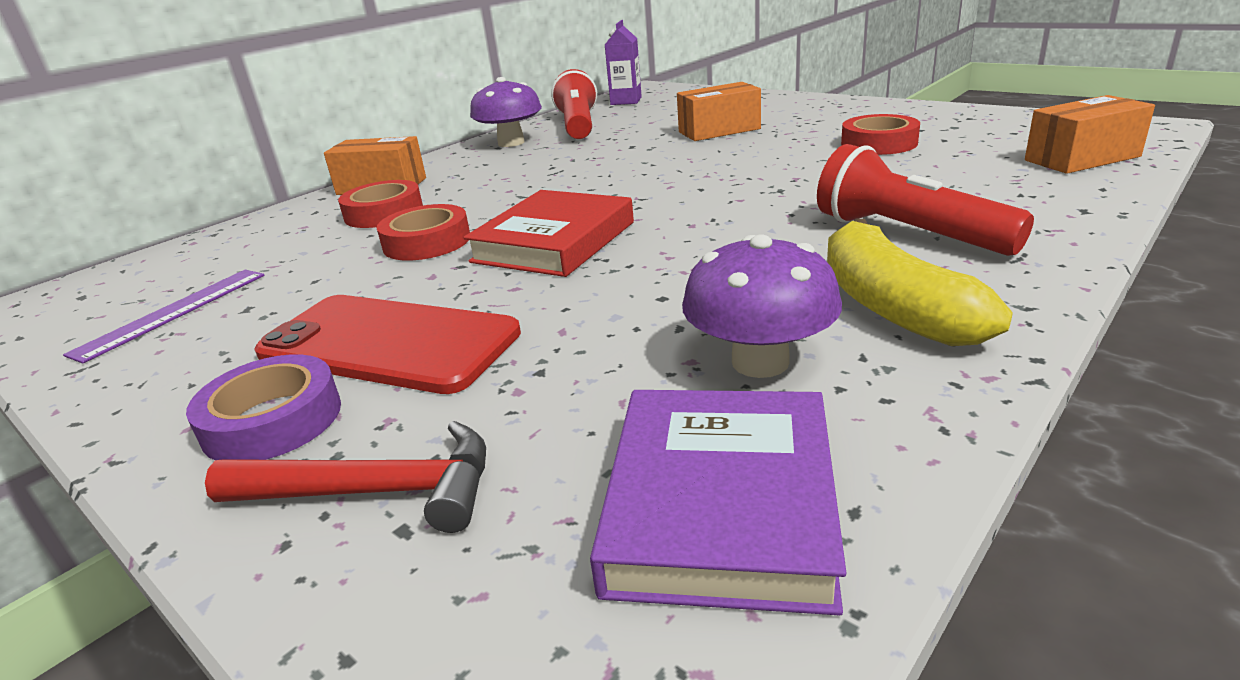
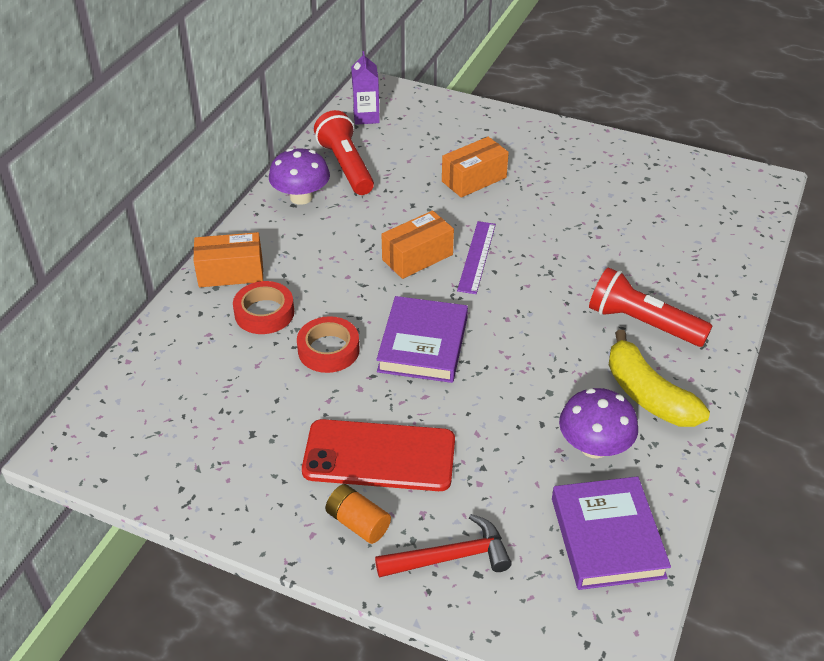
camera: 20 degrees left, 15 degrees up
(173, 312) = (200, 443): purple ruler -> purple ruler (477, 257)
(272, 420) = (358, 523): purple tape -> orange battery
(554, 242) = (423, 344): red book -> purple book
(879, 143) = (600, 204): red tape -> none
(1081, 158) = (731, 228): orange box -> orange box (417, 257)

